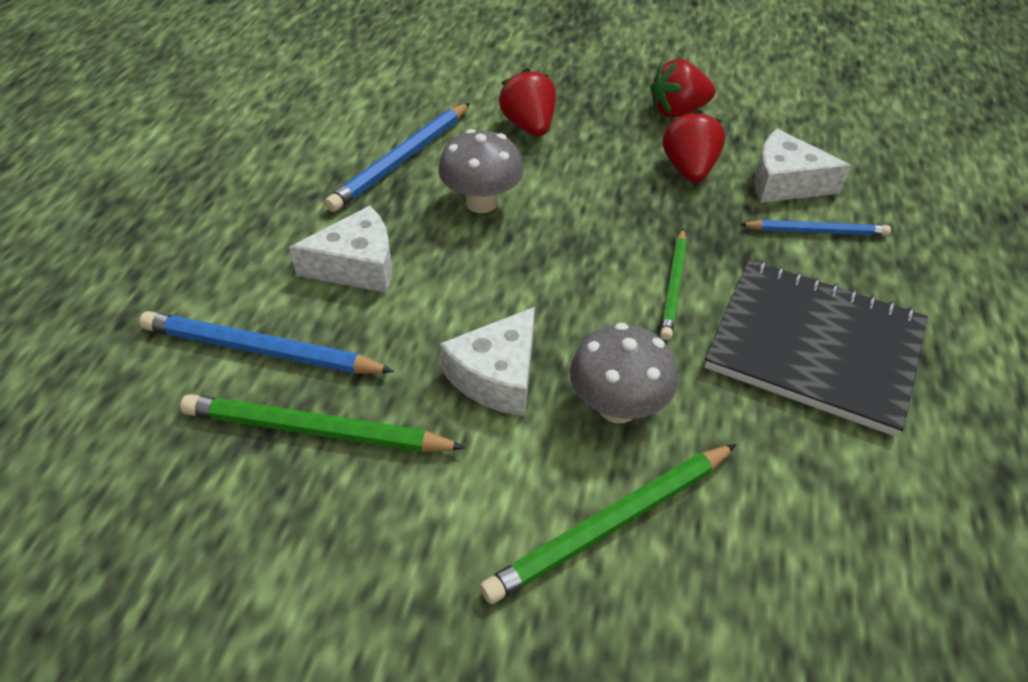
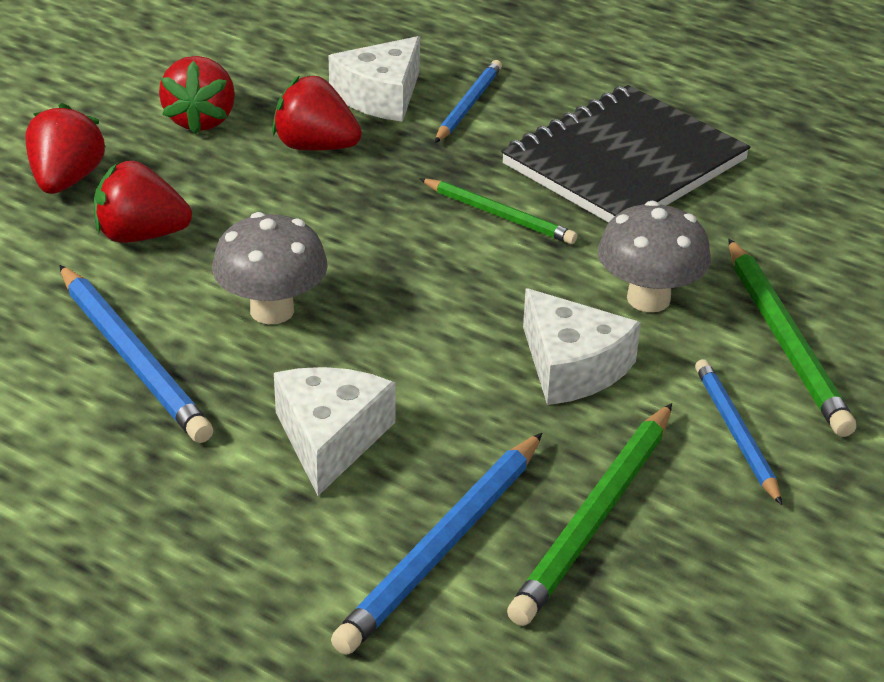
camera: 70 degrees left, 10 degrees down
(457, 508) = (736, 433): none -> blue pencil
(567, 82) = (66, 180): none -> red strawberry

